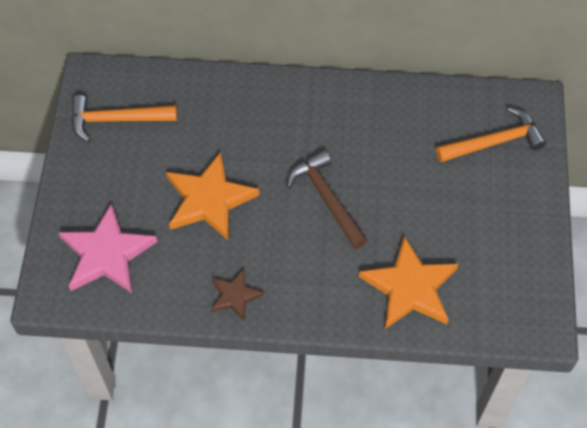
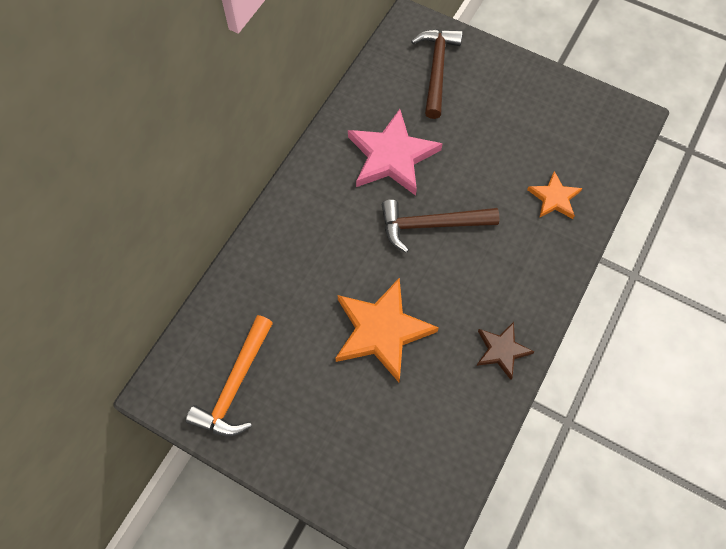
camera: 65 degrees left, 5 degrees up
(107, 254) = (399, 459): pink star -> pink star (392, 156)
(410, 287) = (554, 198): orange star -> orange star, size x0.55
(494, 142) = (436, 70): orange hammer -> brown hammer

